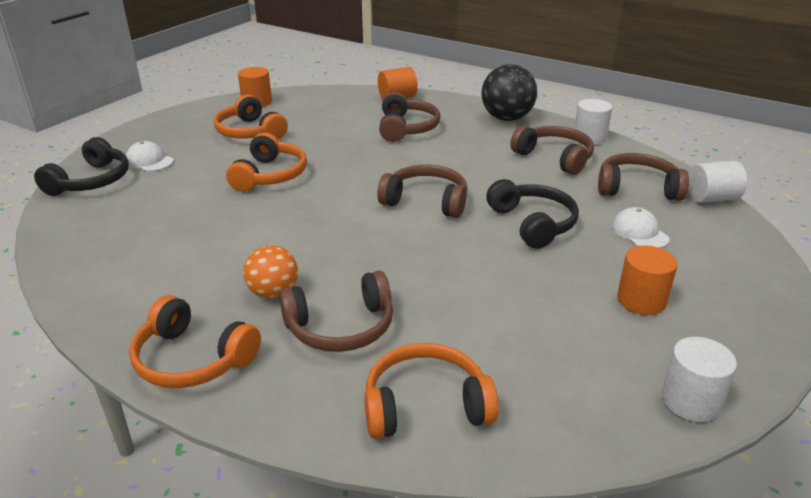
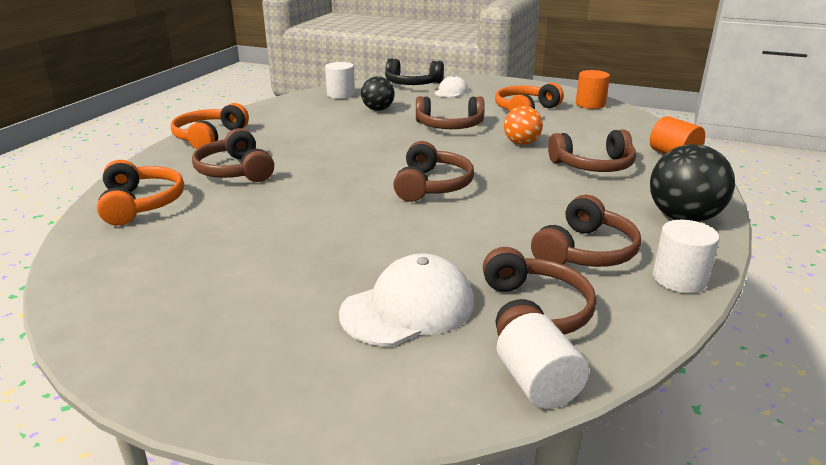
camera: 80 degrees right, 5 degrees down
(177, 213) = (378, 109): none -> black ball
(269, 175) = (449, 126): orange headphones -> brown headphones
(273, 293) = (278, 147): orange ball -> orange ball (521, 143)
(532, 223) = (406, 239): black headphones -> none
(639, 232) = (408, 308): white cap -> white cap, size x1.72
(641, 300) = (261, 301): orange cylinder -> none
(690, 401) = (97, 319): white cylinder -> white cylinder (341, 95)

